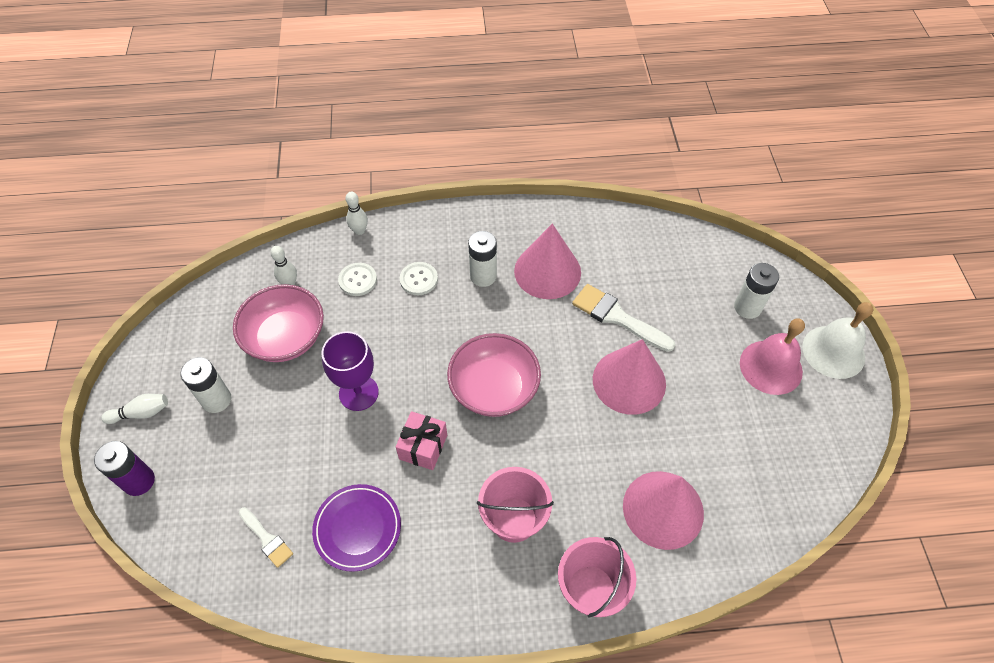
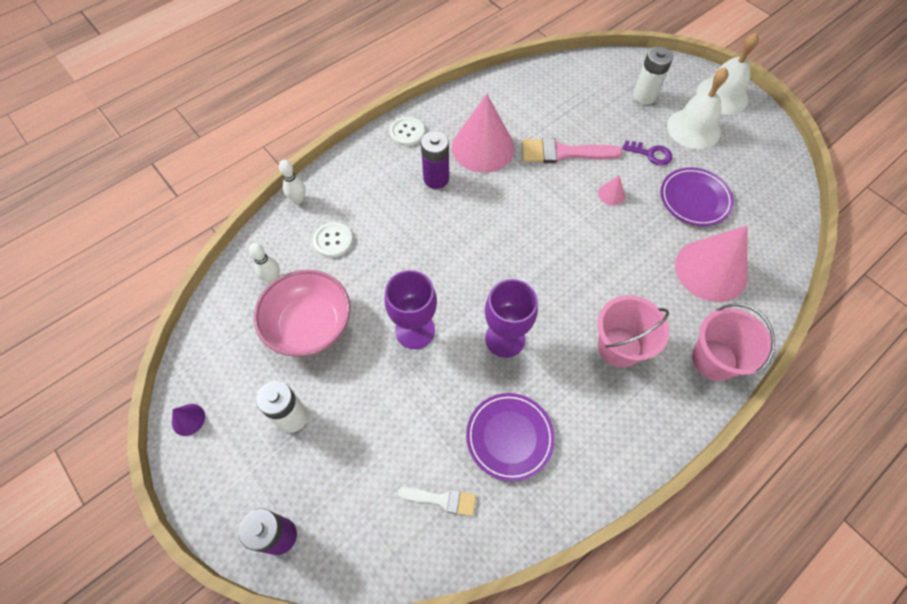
camera: 35 degrees left, 5 degrees up
(141, 413) = (227, 476): white bowling pin -> none
(150, 354) = (188, 419): none -> purple cone
(419, 279) = (385, 210): white button -> white button (407, 132)
(423, 447) = (505, 339): pink gift -> purple goblet
(483, 276) = (436, 179): white battery -> purple battery
(494, 388) = (520, 259): pink bowl -> none
(617, 317) = (563, 153): white brush -> pink brush
(629, 381) = (611, 194): pink cone -> pink cone, size x0.41
(703, 366) = (651, 154): none -> purple key
(708, 434) = (694, 199): none -> purple plate
(771, 367) = (693, 128): pink bell -> white bell

